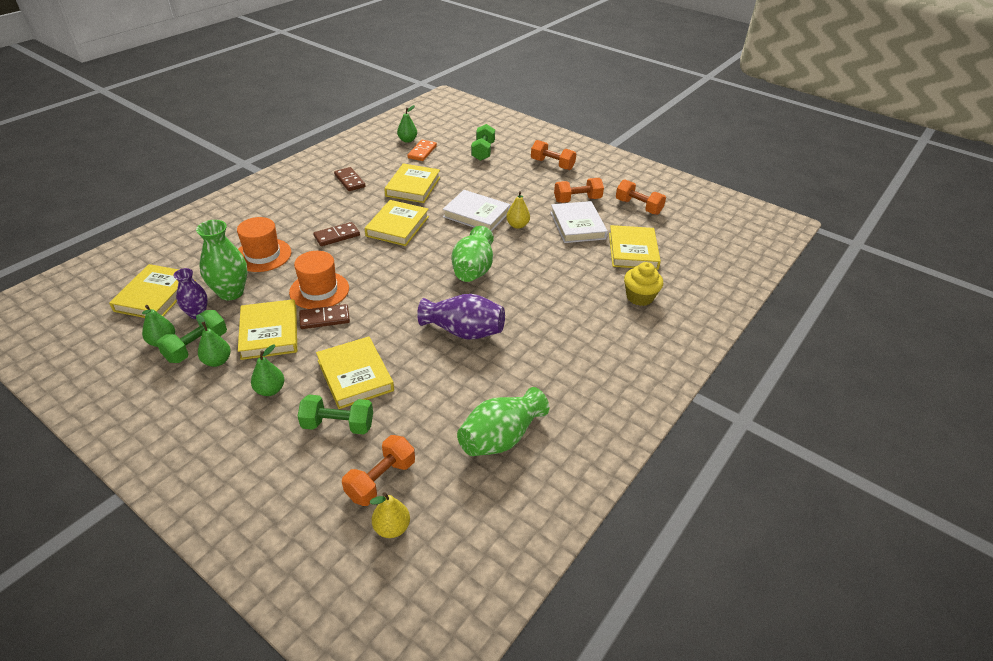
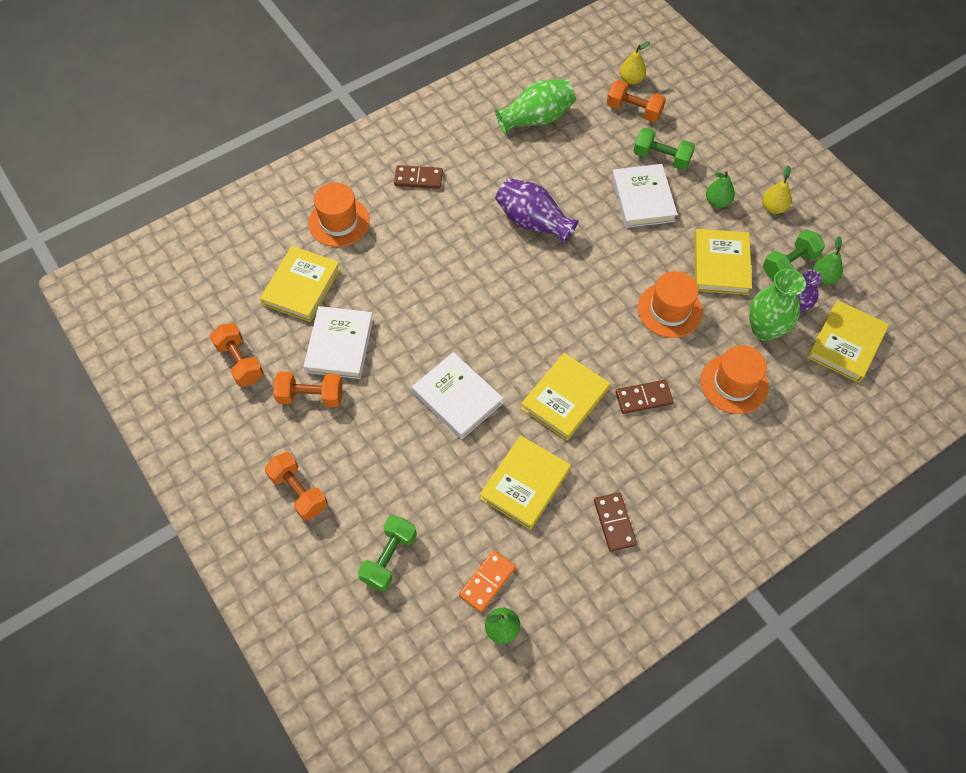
camera: 160 degrees left, 20 degrees up
(217, 361) = (767, 243): green pear -> none
(324, 319) = (666, 269): brown domino -> brown domino (418, 178)
(355, 375) = (642, 199): yellow book -> white book
(381, 480) = (634, 110): orange dumbbell -> orange dumbbell turned 60 degrees clockwise
(473, 270) = (495, 301): green vase -> none
(517, 225) = (414, 364): yellow pear -> yellow pear (773, 208)
(639, 297) = (339, 222): yellow cupcake -> orange hat

